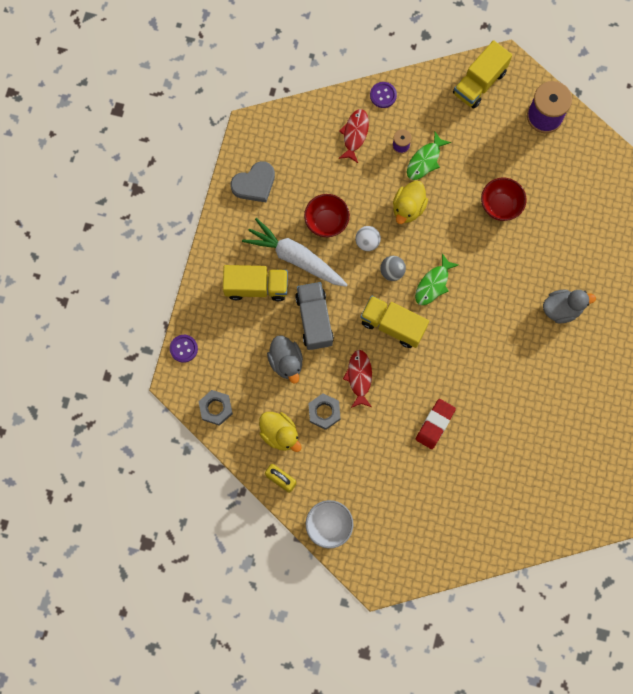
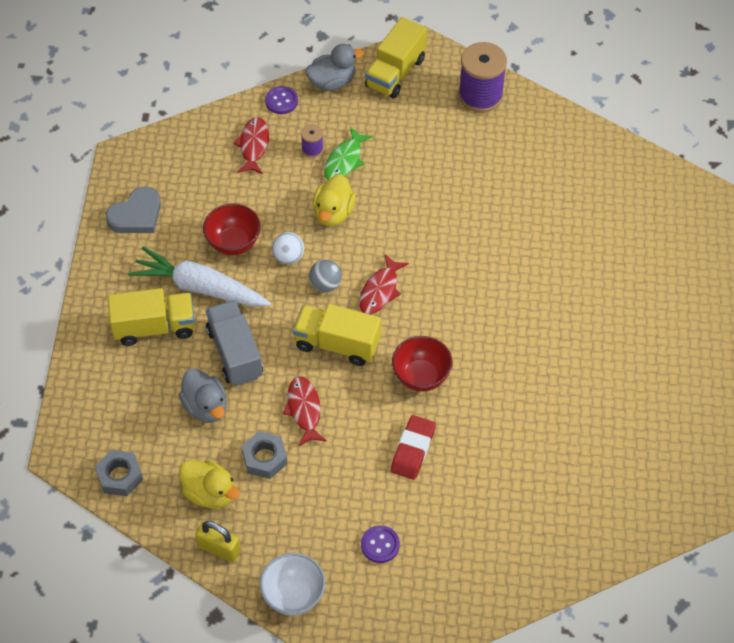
camera: 10 degrees left, 20 degrees down
(183, 348) = (68, 412): purple button -> purple button (380, 545)
(433, 284) = (380, 290): green fish -> red fish
(500, 206) = (446, 195): red bowl -> red bowl (421, 377)
(562, 309) = (547, 294): grey duck -> grey duck (332, 82)

